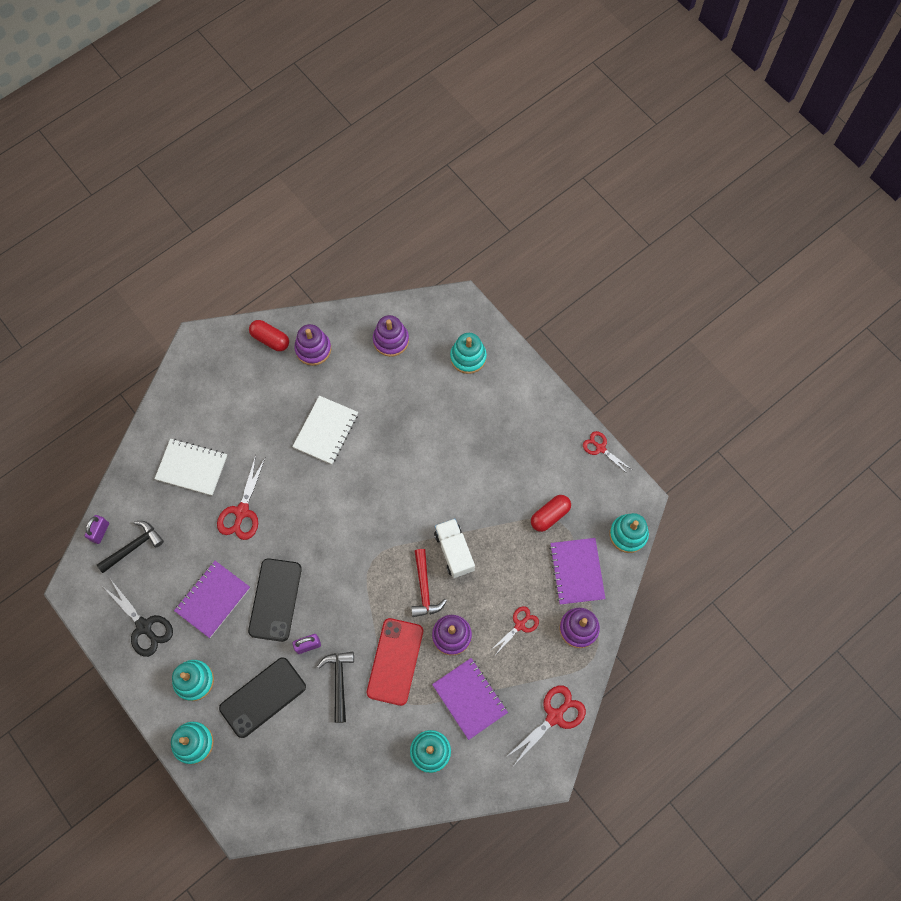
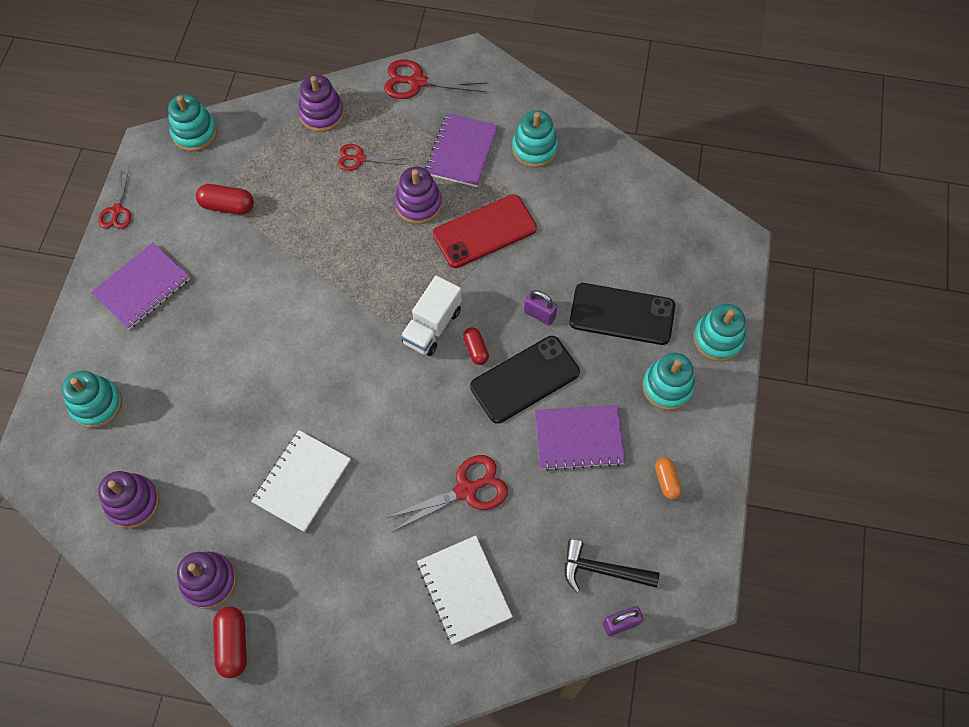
camera: 130 degrees left, 5 degrees down
(144, 626) = (666, 481): black scissors -> orange capsule
(319, 587) = (475, 349): none -> red capsule
(326, 431) = (302, 481): white notebook -> white notebook turned 45 degrees counterclockwise
(339, 681) = (546, 262): black hammer -> none
(424, 589) = (394, 257): red hammer -> none
(454, 551) = (334, 259): white truck -> white truck (432, 326)
(577, 571) = (267, 149): purple notebook -> purple notebook (142, 287)

